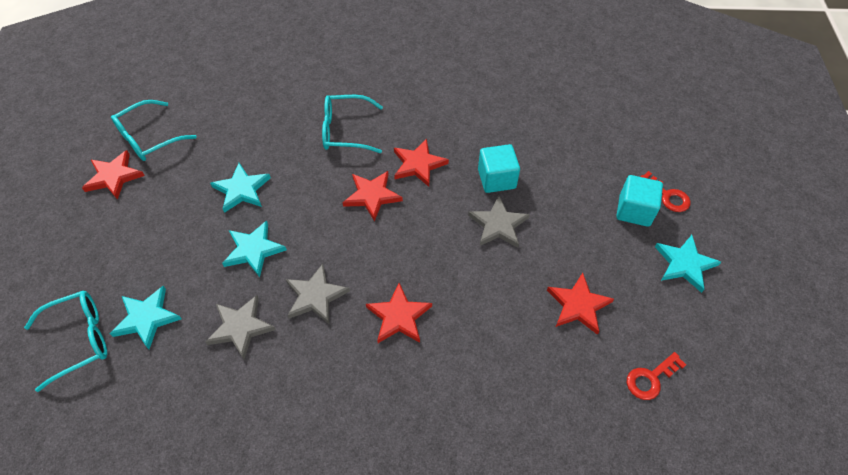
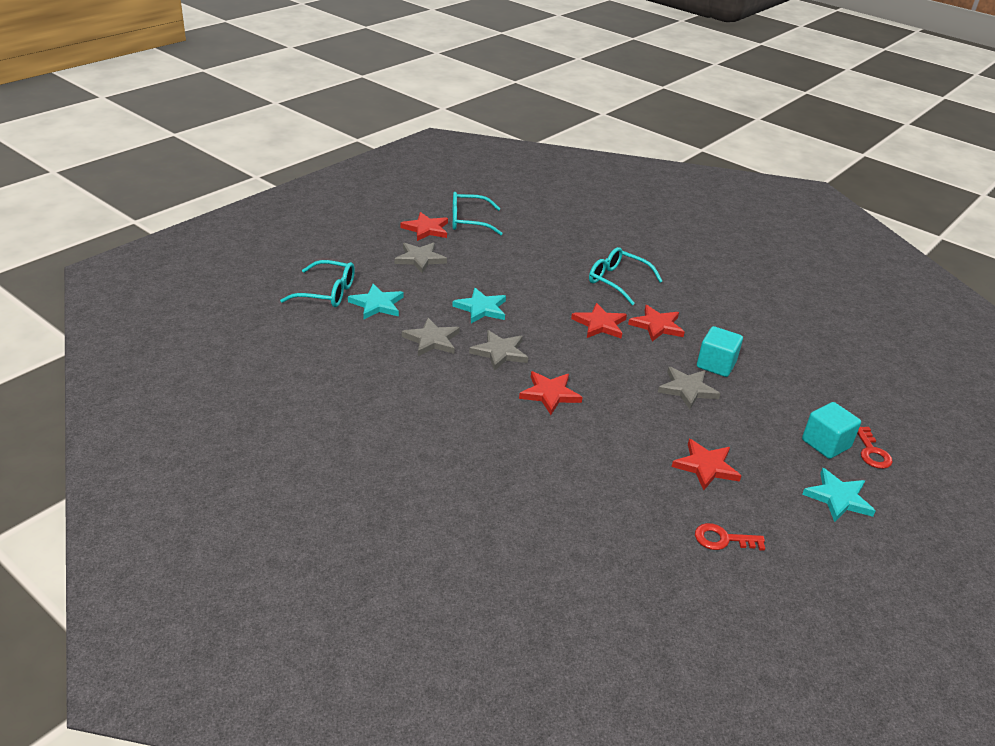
camera: 35 degrees right, 20 degrees down
(140, 223) = (420, 259): none -> grey star
(241, 190) = (505, 275): turquoise star -> none

